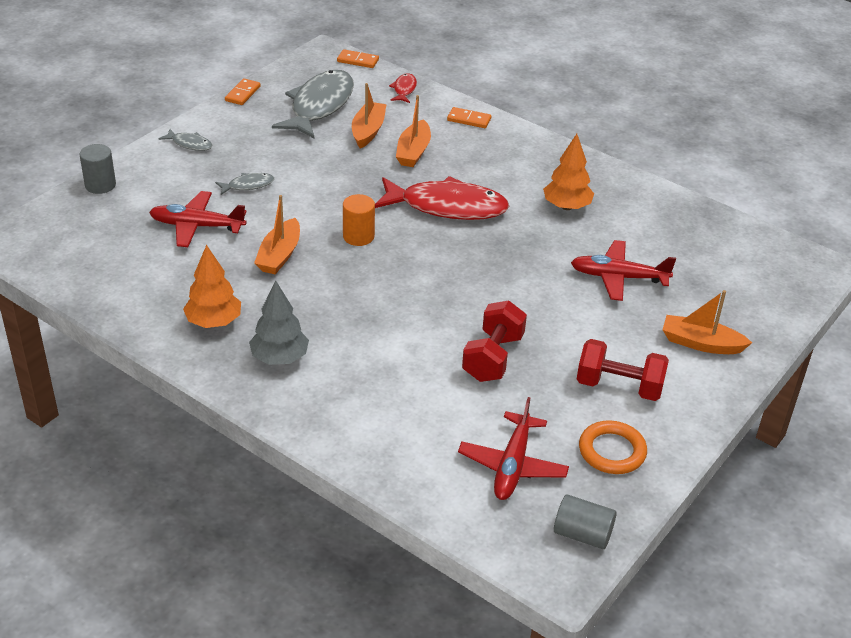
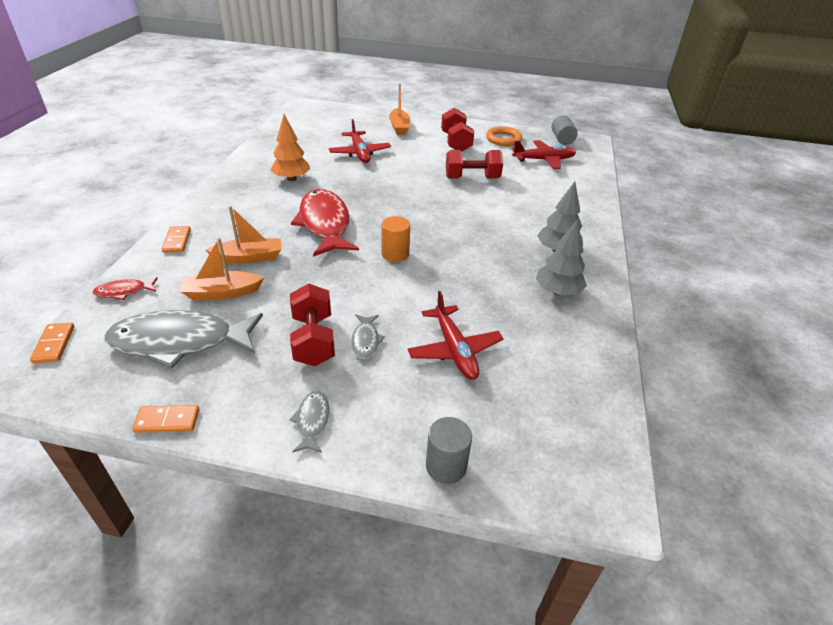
camera: 115 degrees left, 0 degrees up
(214, 322) = (557, 291): orange tree -> grey tree
(248, 185) = (365, 340): grey fish -> grey fish turned 135 degrees counterclockwise
(271, 161) = (313, 340): none -> red dumbbell
(279, 255) = (452, 286): orange boat -> none

